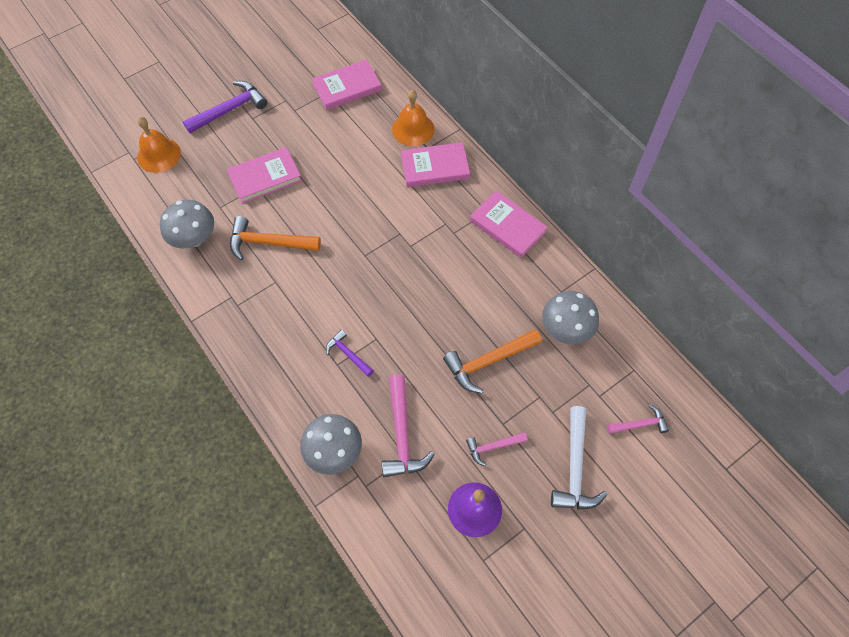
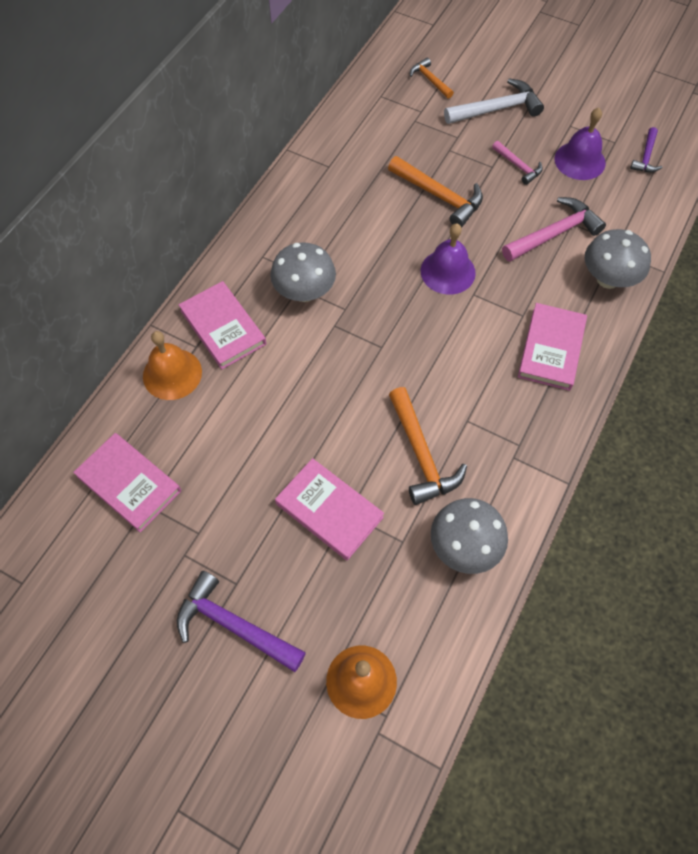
camera: 115 degrees left, 0 degrees up
(348, 354) = (505, 311): purple hammer -> purple hammer (646, 157)
(407, 330) = (448, 271): none -> purple bell
(507, 226) = (273, 232): pink book -> pink book (551, 349)
(566, 329) = (369, 151): grey mushroom -> grey mushroom (304, 292)
(640, 424) = (430, 80): pink hammer -> orange hammer

